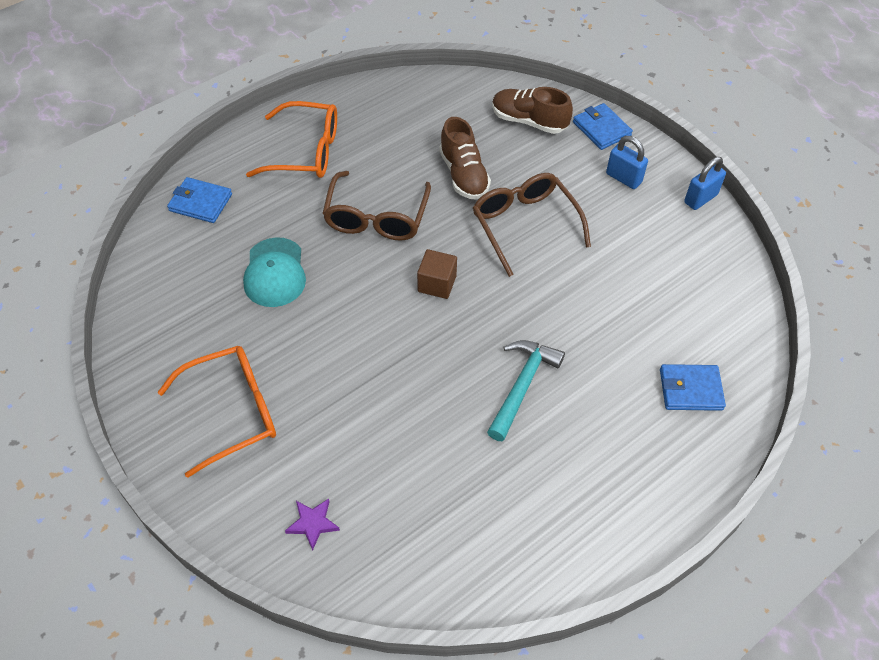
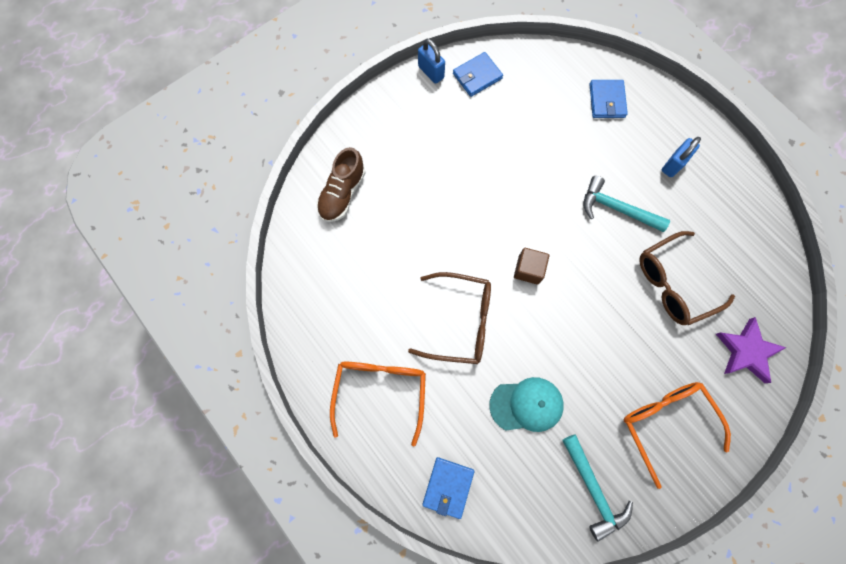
camera: 90 degrees left, 20 degrees up
(171, 329) = (593, 489): none -> turquoise hammer
(313, 523) = (746, 351): purple star -> purple star, size x1.71
(463, 175) = (408, 249): brown shoe -> none
(525, 226) = (464, 201): brown glasses -> brown glasses (674, 283)
(601, 129) = (353, 136): blue wallet -> blue wallet (477, 76)
(623, 178) = (410, 124): blue padlock -> blue padlock (673, 164)

